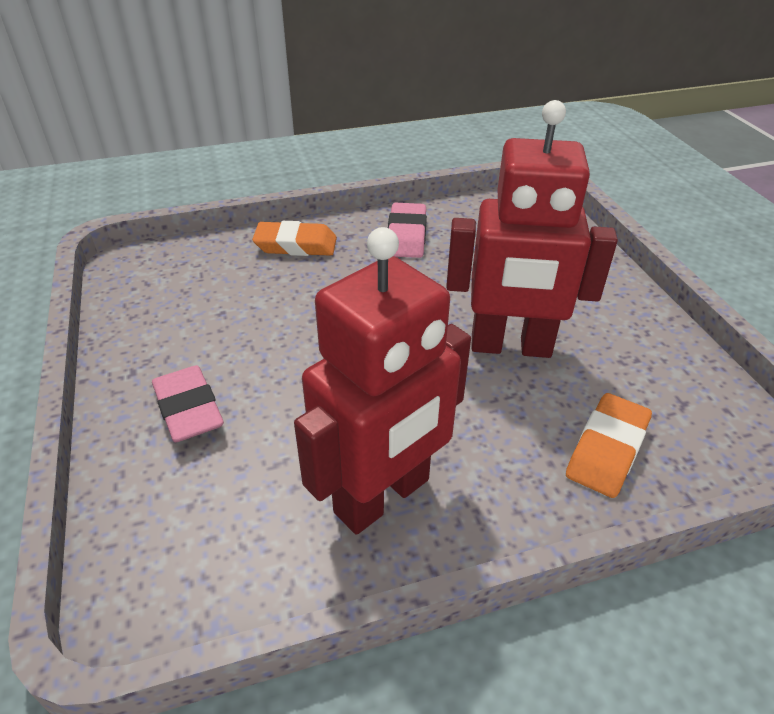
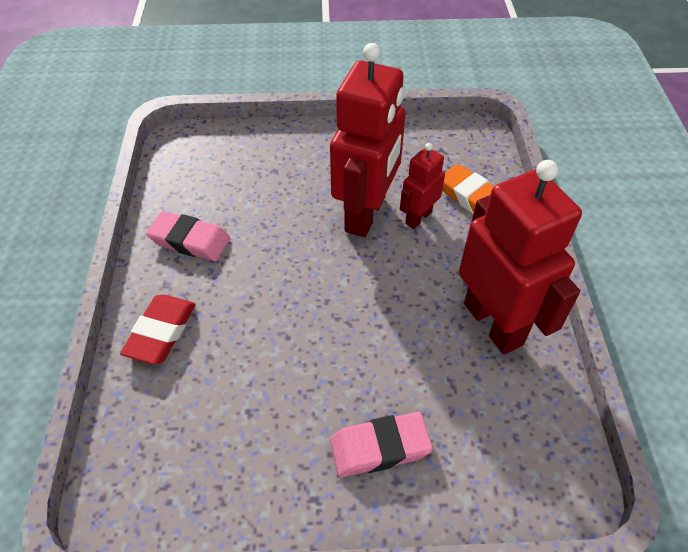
camera: 75 degrees left, 10 degrees up
(296, 245) = (161, 332): orange eraser -> red eraser
(533, 395) = (418, 217): none -> red robot

